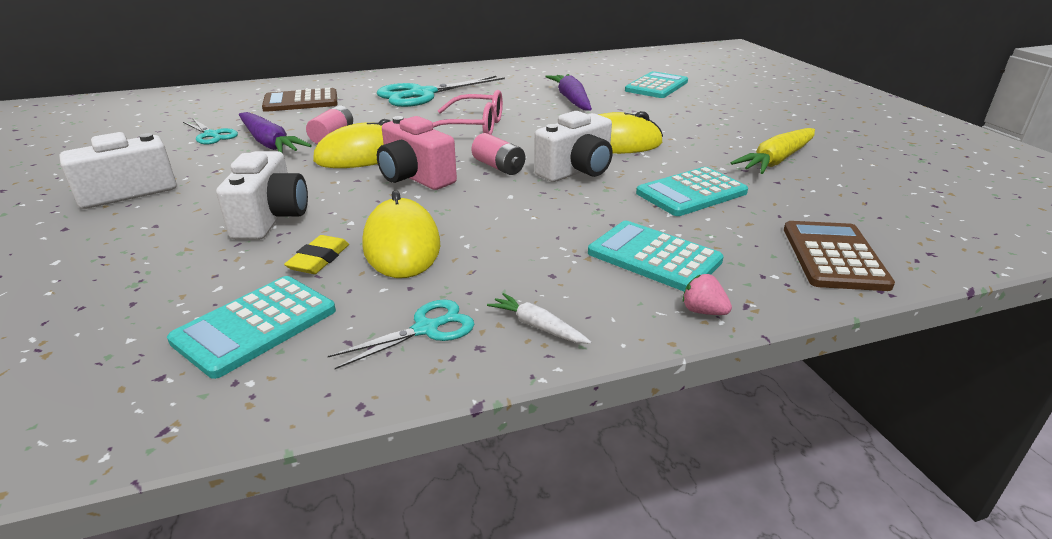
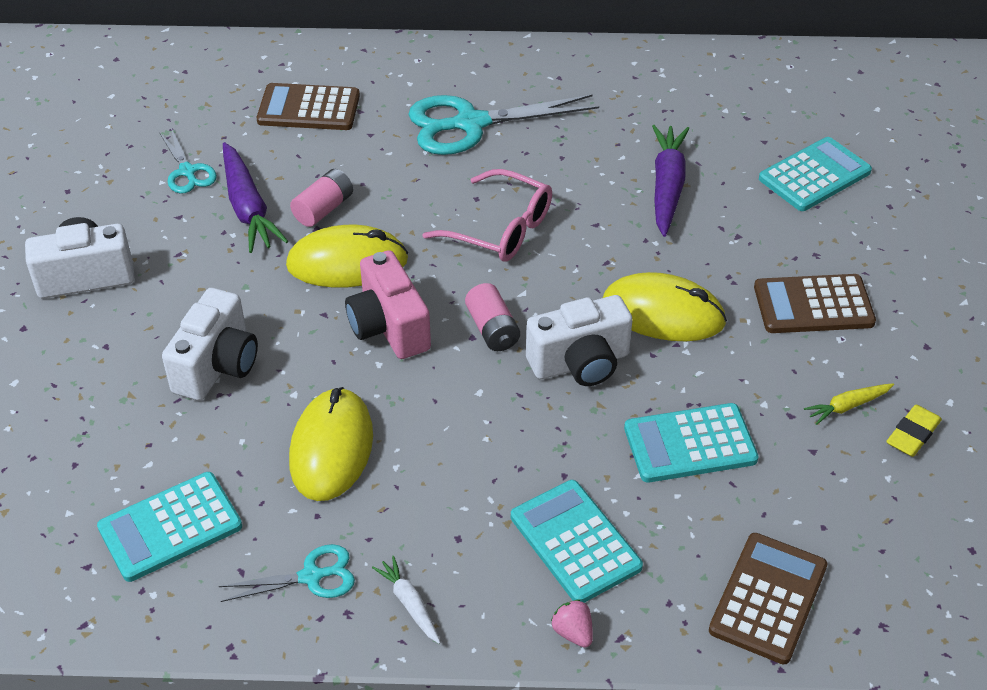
camera: 20 degrees right, 15 degrees up
(319, 259) = (246, 448): yellow eraser -> yellow eraser (913, 434)
(708, 127) = (813, 305): none -> brown calculator
(776, 160) = (847, 406): yellow carrot -> yellow carrot, size x0.52

